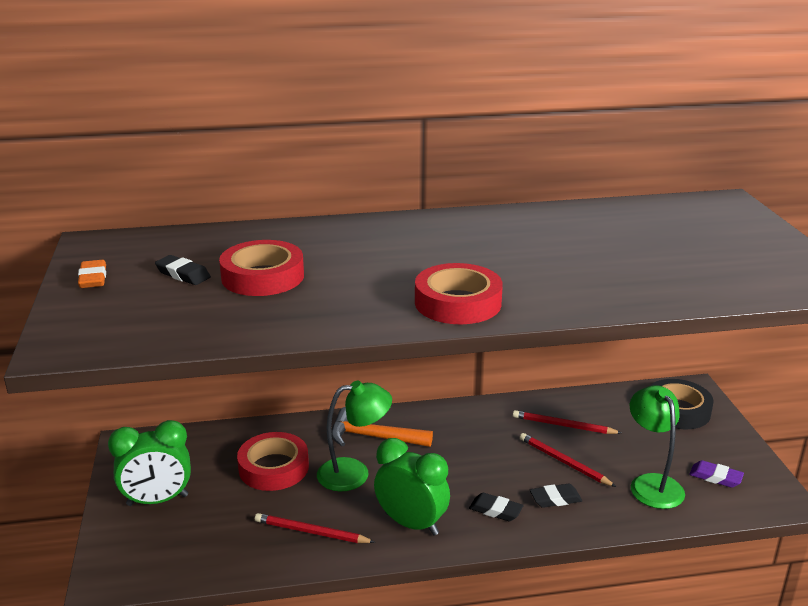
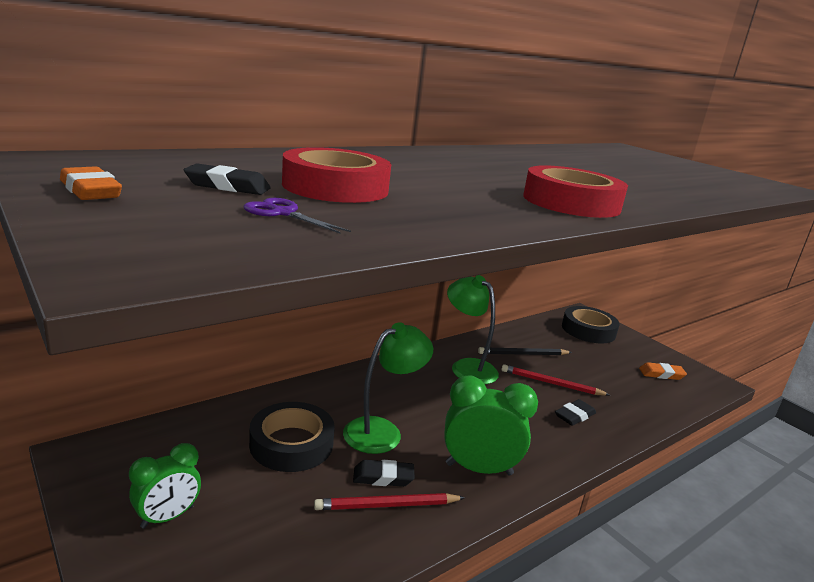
camera: 30 degrees left, 5 degrees down
(157, 500) = (167, 517): green clock -> green clock, size x0.65
(190, 306) = (283, 213): none -> purple scissors
(273, 468) = (291, 444): red tape -> black tape
(373, 437) = (372, 392): orange hammer -> none
(495, 510) = (539, 437): black eraser -> black eraser (383, 477)
(563, 426) = (523, 354): red pencil -> black pencil
(651, 484) = (627, 388): green lamp -> green lamp (467, 367)
(715, 477) = (661, 374): purple eraser -> orange eraser

